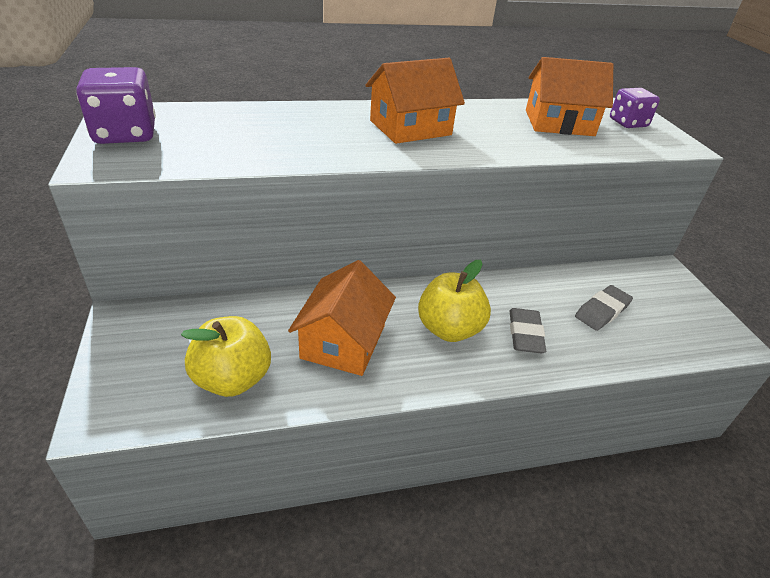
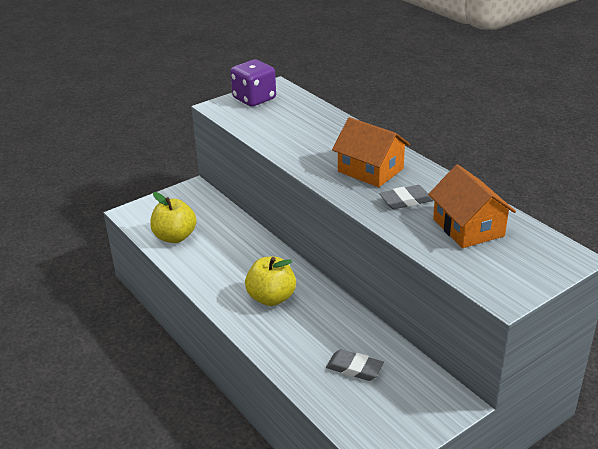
camera: 70 degrees right, 5 degrees down
(343, 341) = (228, 261): orange house -> none
(525, 334) = (293, 332): grey eraser -> grey eraser (406, 200)
(628, 123) = (521, 262): purple dice -> none

